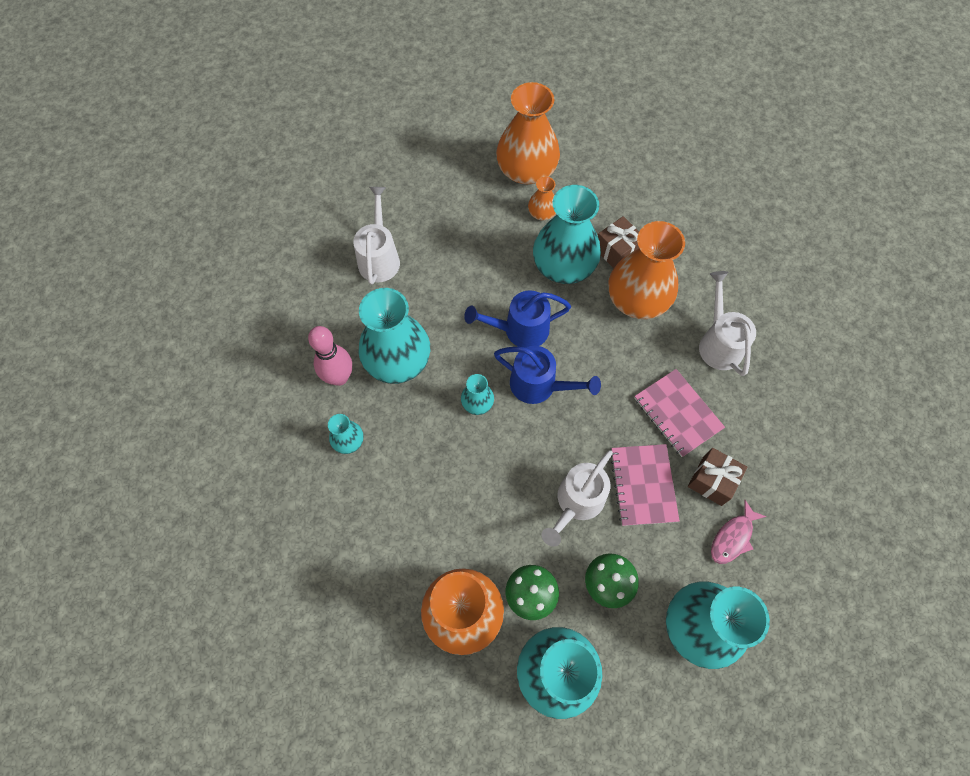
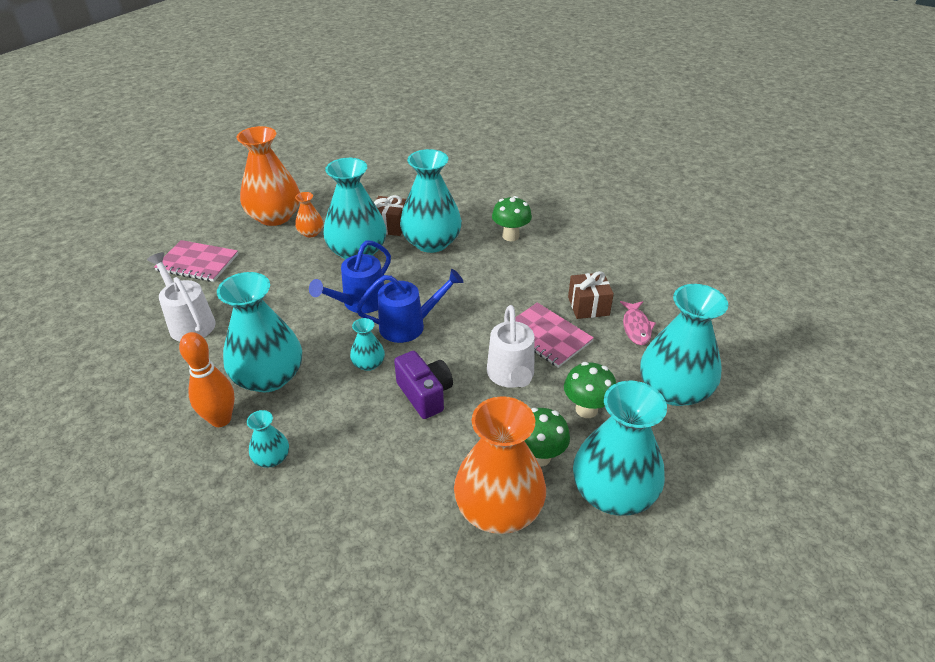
camera: 40 degrees left, 25 degrees down
(339, 377) = (221, 419): pink bowling pin -> orange bowling pin
(495, 468) = (425, 394): none -> purple camera
(637, 299) = (431, 242): orange vase -> turquoise vase
(677, 413) = (525, 285): pink notebook -> pink notebook (197, 263)
(718, 342) = (510, 236): white watering can -> green mushroom

